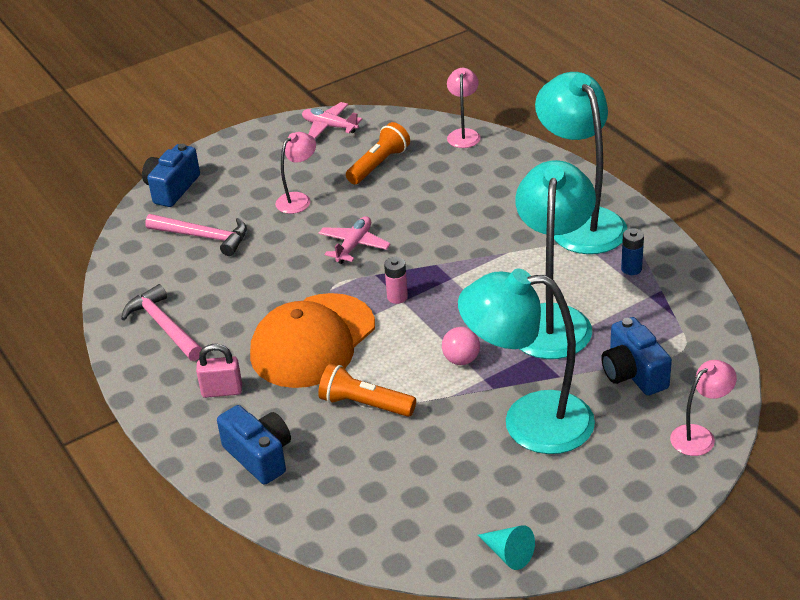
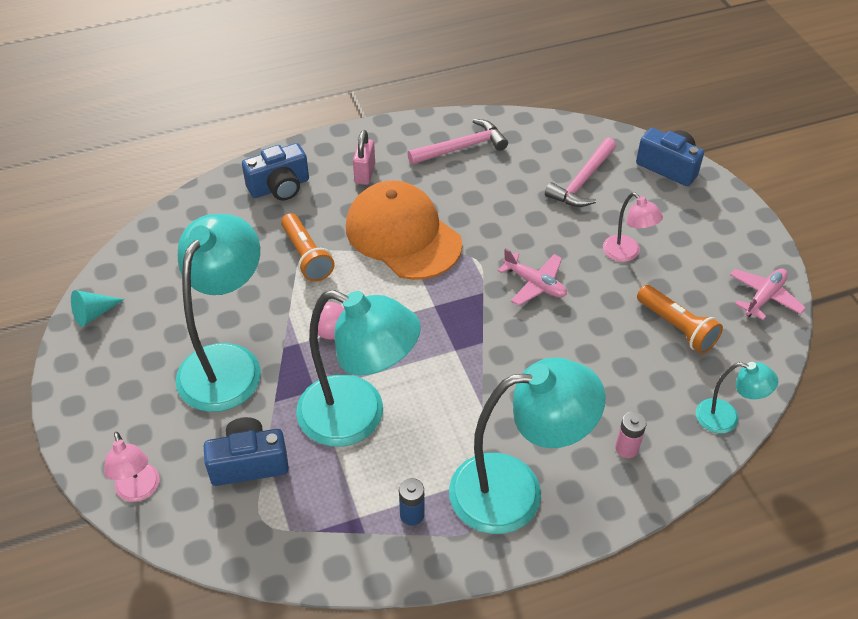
camera: 100 degrees right, 10 degrees up
(365, 404) = (306, 256): orange flashlight -> orange flashlight turned 120 degrees clockwise
(397, 297) = (441, 302): pink battery -> pink battery (626, 448)
(464, 134) = (726, 418): pink lamp -> turquoise lamp

